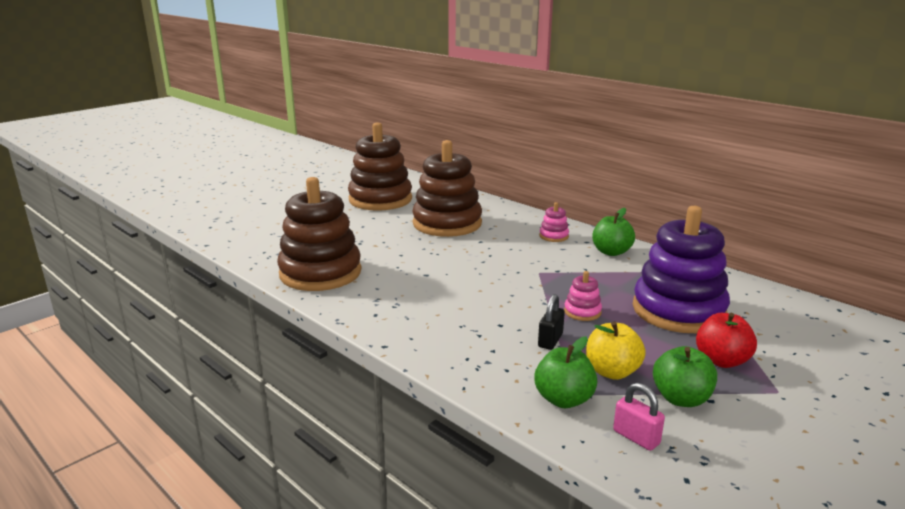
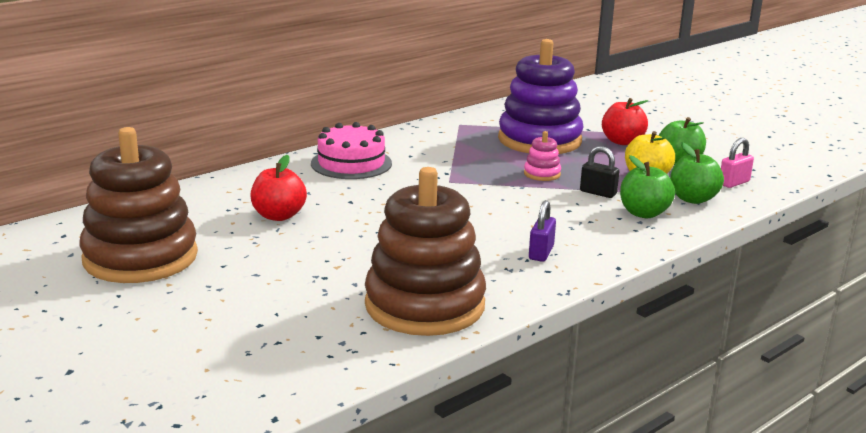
camera: 85 degrees left, 0 degrees up
(406, 311) = (541, 253): none -> purple padlock
(447, 223) = (279, 216): brown stacking toy -> red apple
(553, 236) = (351, 163): pink stacking toy -> pink cake
(611, 252) = (406, 144): green apple -> green apple (643, 213)

